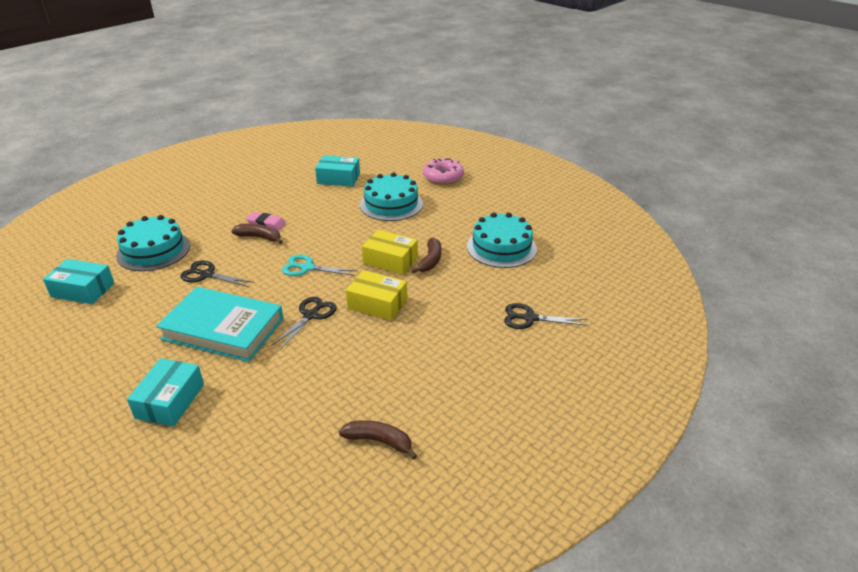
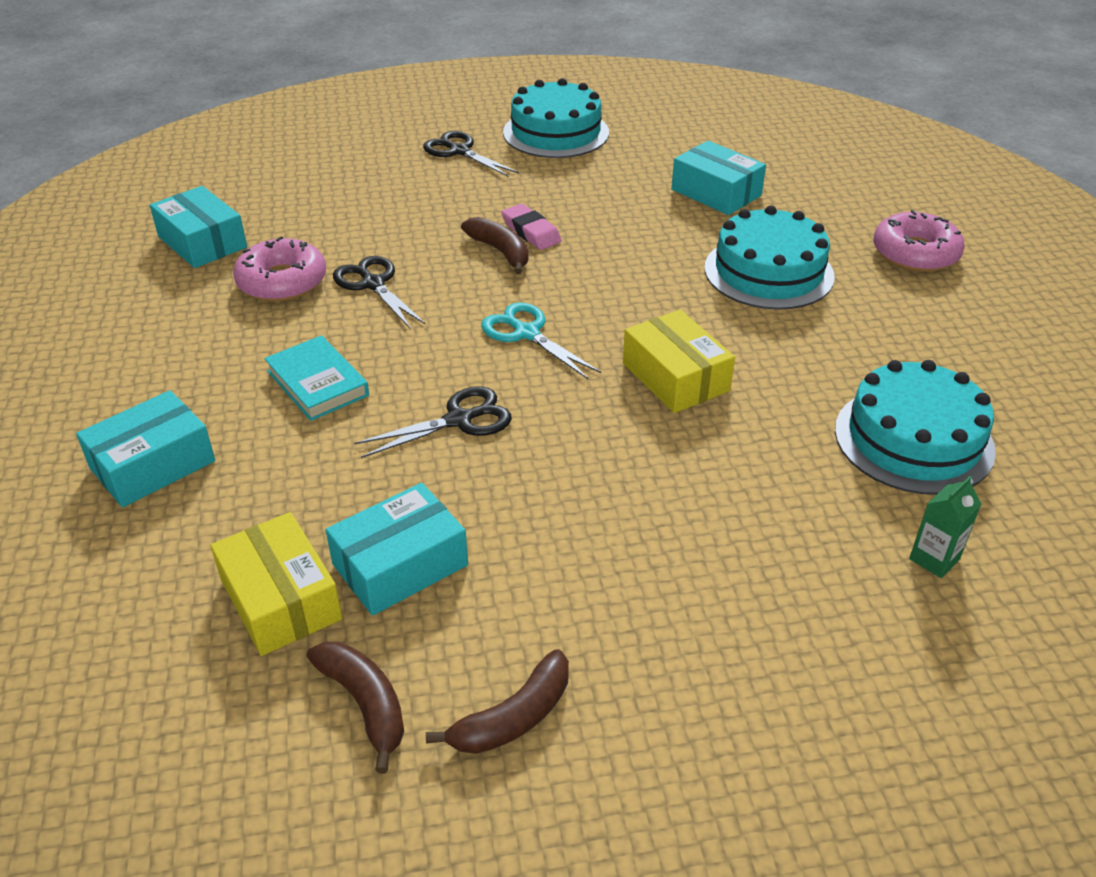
camera: 35 degrees right, 5 degrees up
(153, 250) = (338, 216): turquoise cake -> turquoise cake (556, 132)
(153, 292) = (282, 281): none -> pink donut
(223, 329) = (317, 383): turquoise book -> turquoise book, size x0.54
(341, 383) = (400, 564): none -> turquoise box
(377, 304) = (583, 448): yellow box -> yellow box (281, 599)
(430, 260) = (748, 408): brown banana -> brown banana (514, 717)
(530, 318) = (845, 614): black scissors -> black scissors (459, 151)
(543, 286) = (934, 559): none -> green carton

